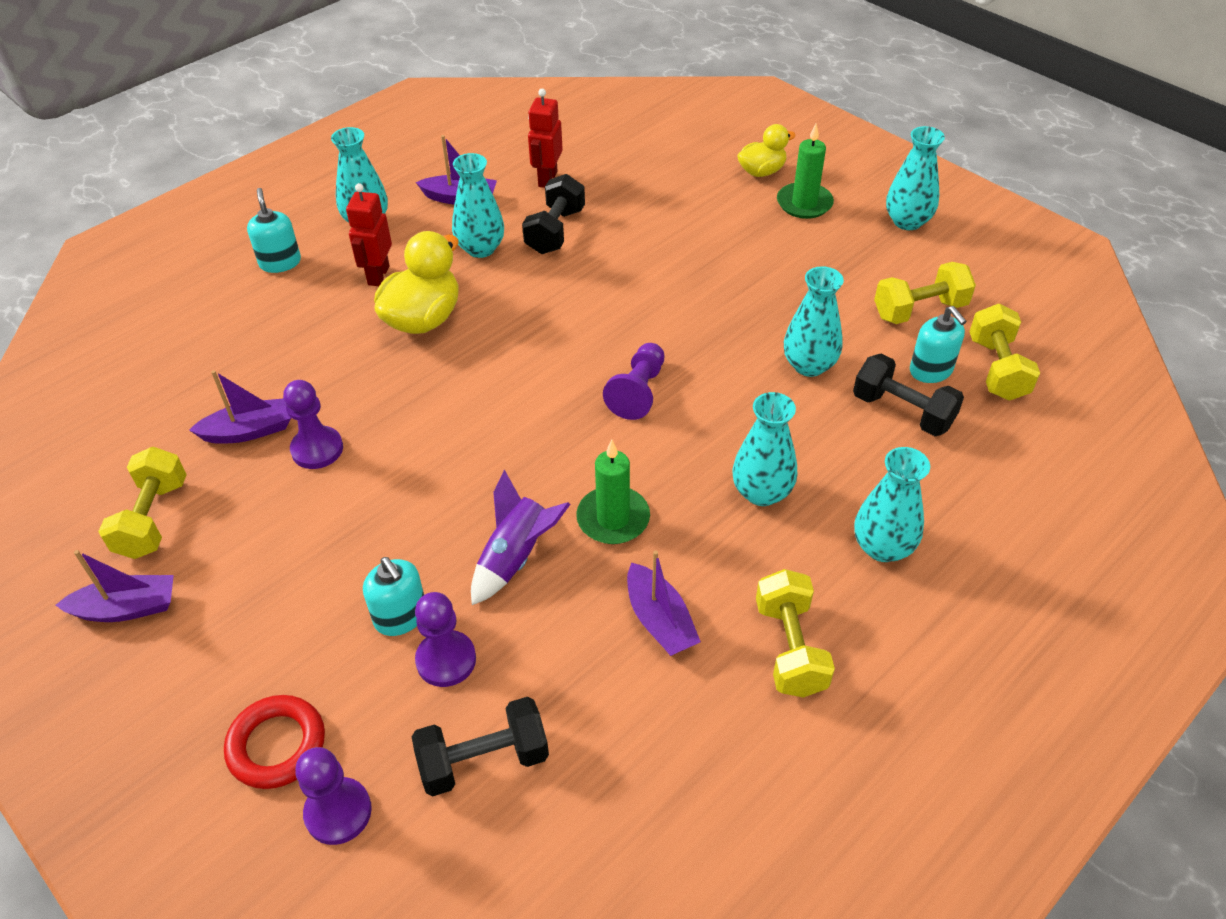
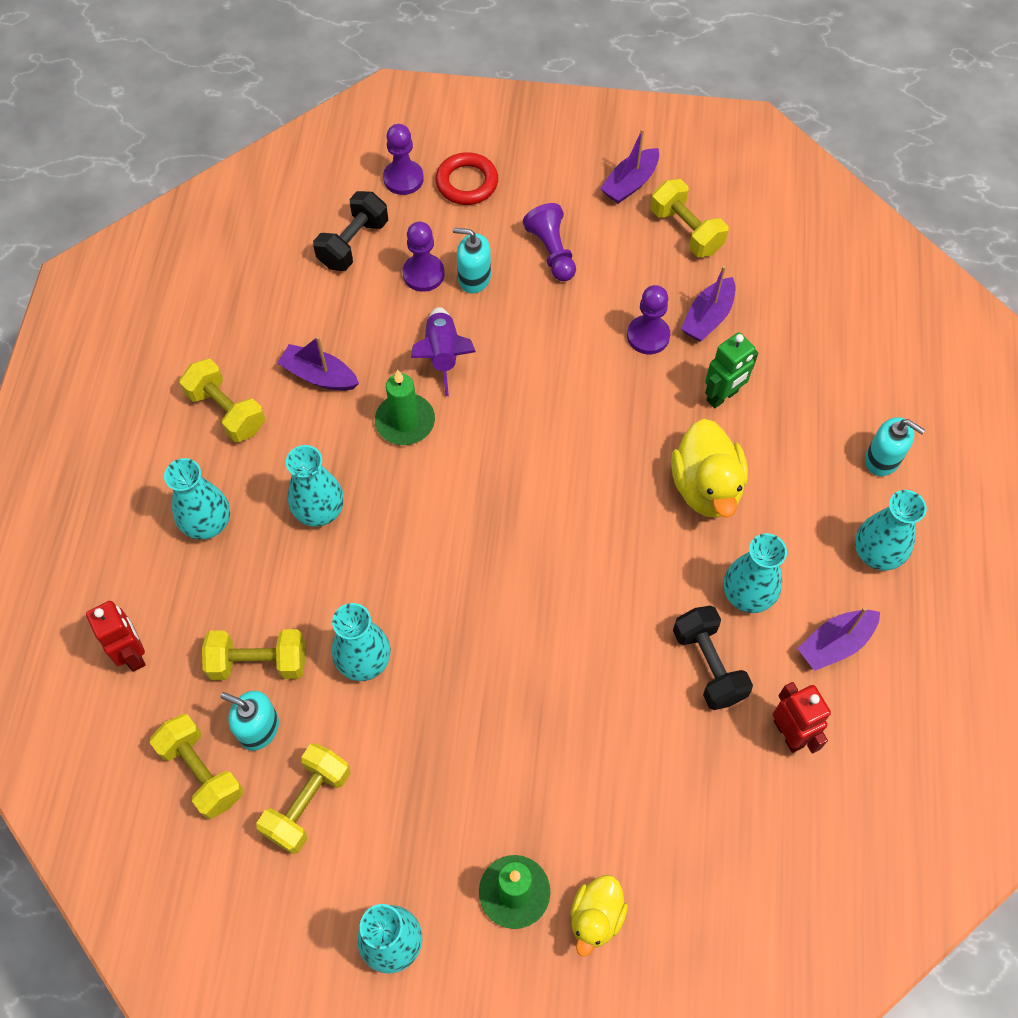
camera: 140 degrees right, 15 degrees up
(326, 367) = (722, 396): none -> green robot
(378, 275) = (792, 503): red robot -> red robot (133, 653)
(638, 392) = (477, 536): purple pawn -> purple pawn (552, 251)
(902, 412) = (258, 662): black dumbbell -> yellow dumbbell

